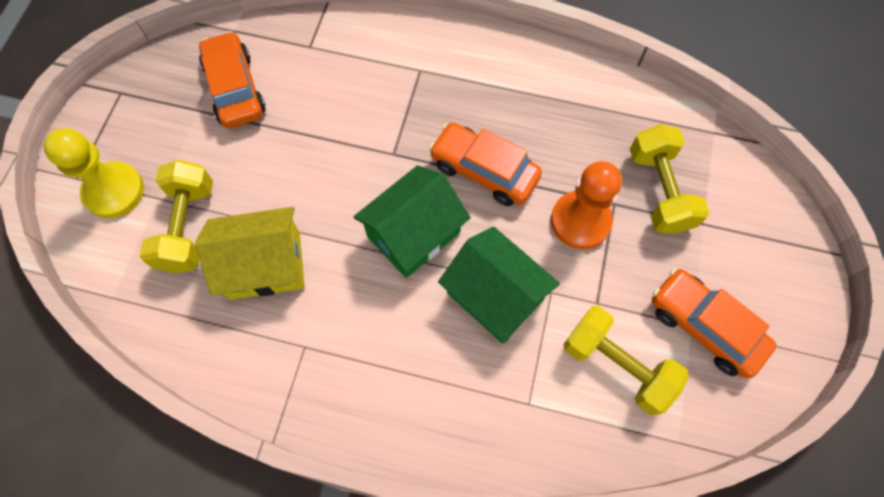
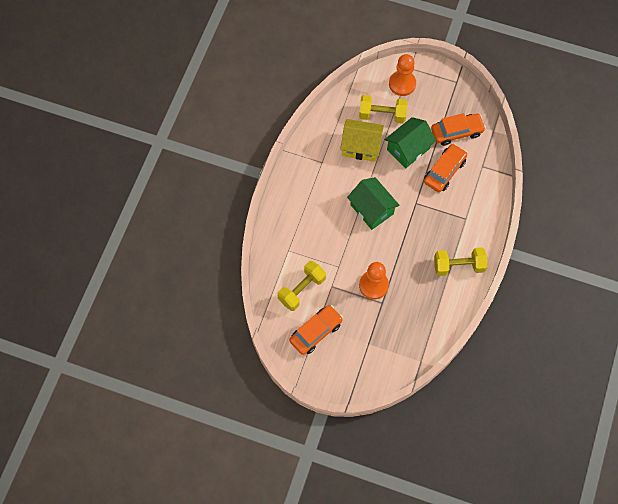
camera: 95 degrees right, 0 degrees up
(114, 191) = (402, 84): yellow pawn -> orange pawn
(265, 265) = (361, 146): yellow house -> yellow house turned 75 degrees counterclockwise
(484, 171) = (403, 244): orange car -> orange car (444, 171)
(495, 296) = (338, 242): green house -> green house (408, 149)
(659, 190) = (388, 326): yellow dumbbell -> yellow dumbbell (458, 266)

